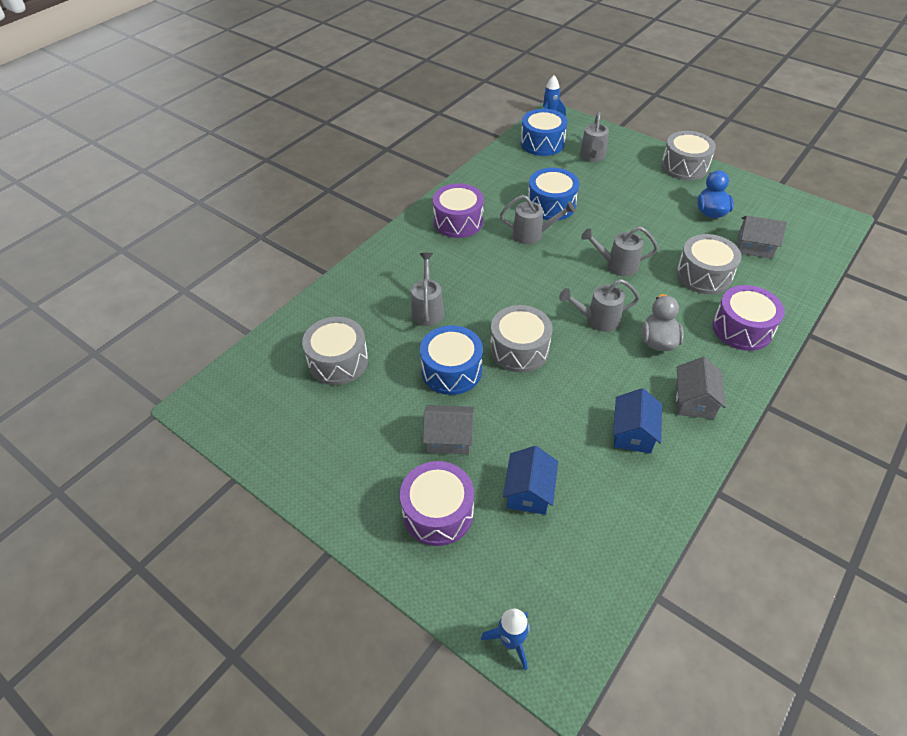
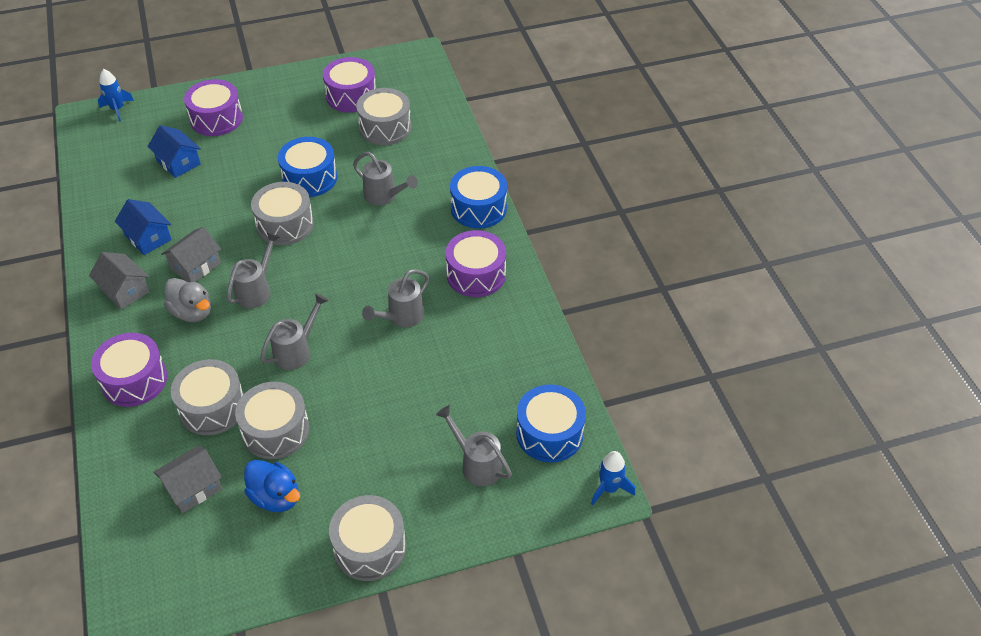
camera: 125 degrees right, 0 degrees up
(308, 417) = (351, 96): none -> purple drum
(449, 438) = (258, 148): grey house -> grey house (195, 266)
(551, 205) = (429, 362): blue drum -> blue drum (478, 208)
(677, 238) = (276, 430): none -> grey drum

